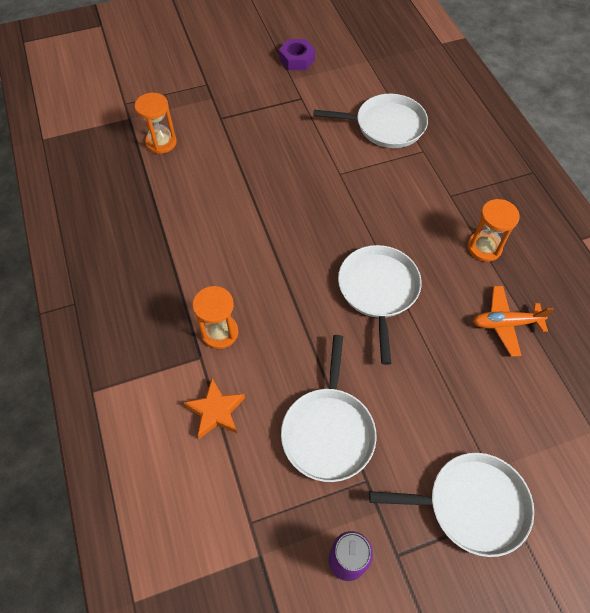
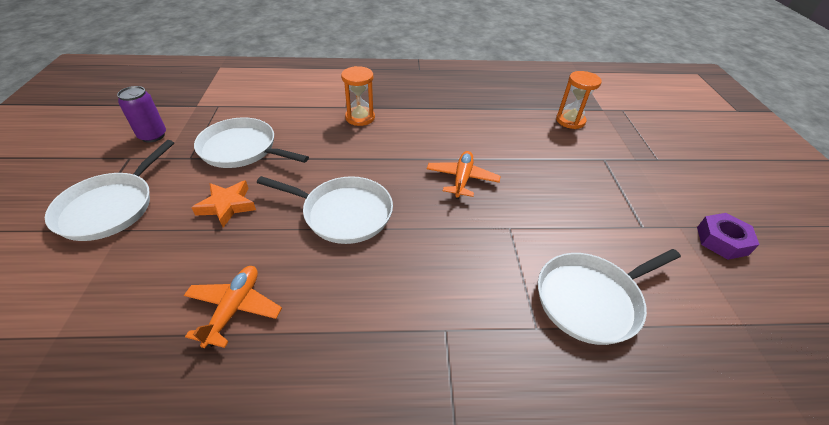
camera: 105 degrees right, 15 degrees down
(215, 411) = (301, 106): orange star -> orange star (227, 206)
(293, 214) = (462, 179): none -> orange plane
(386, 126) = (591, 299): white pan -> white pan turned 45 degrees clockwise
(484, 247) = (346, 334): orange hourglass -> none

